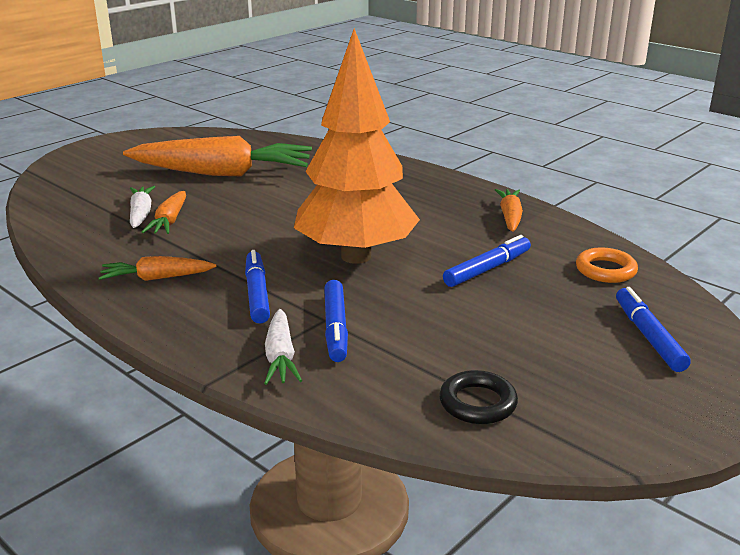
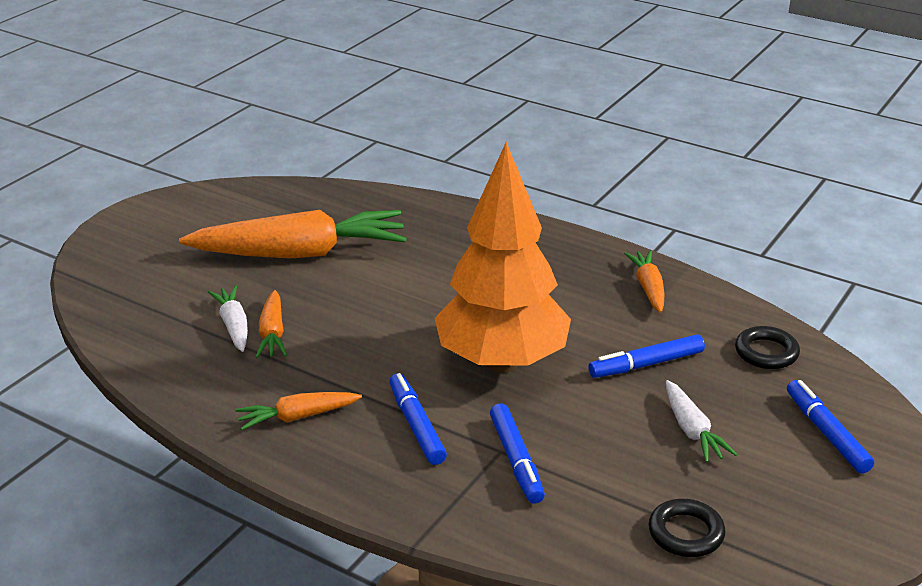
camera: 10 degrees left, 5 degrees up
(280, 357) = (474, 503): white carrot -> white carrot (692, 430)
(487, 269) = (646, 364): blue marker -> blue marker turned 150 degrees counterclockwise
(605, 270) = (766, 352): orange ring -> black ring

